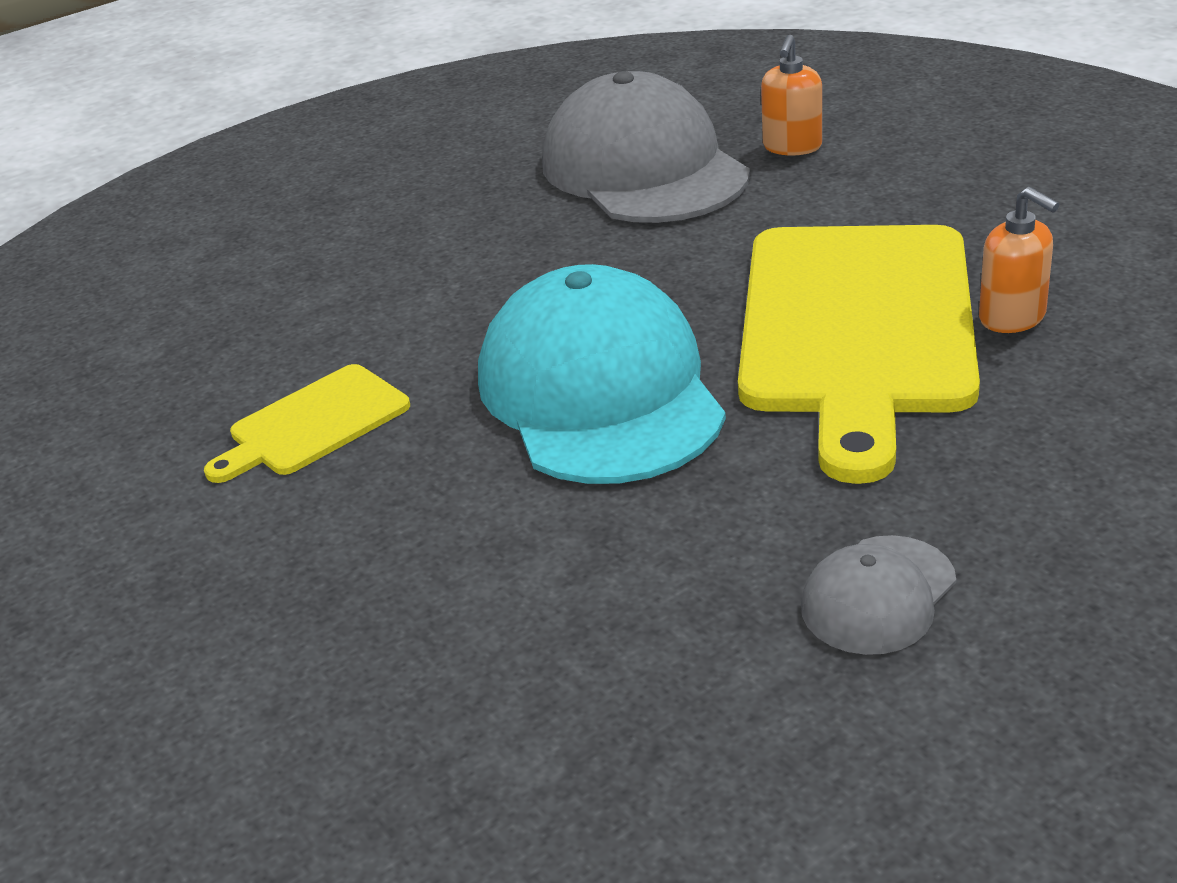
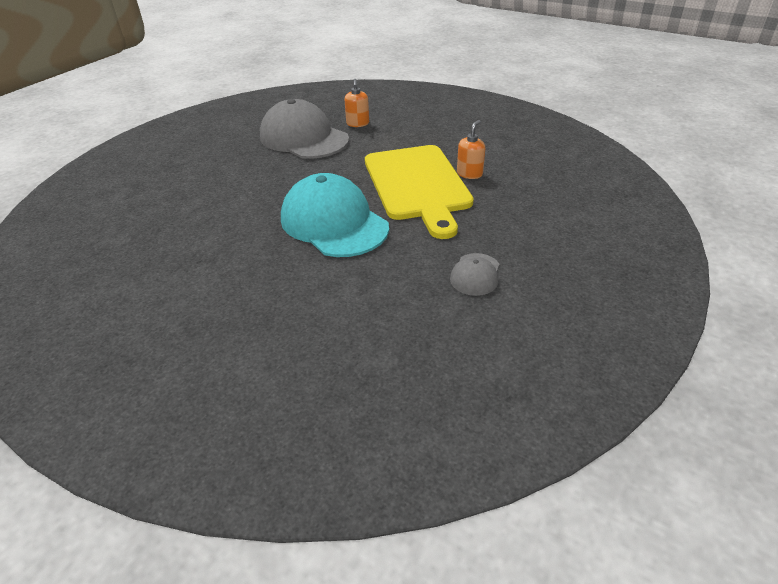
camera: 25 degrees left, 5 degrees up
(313, 424) = (220, 255): yellow cutting board -> none
(1012, 318) = (469, 174): orange soap dispenser -> orange soap dispenser turned 90 degrees counterclockwise

